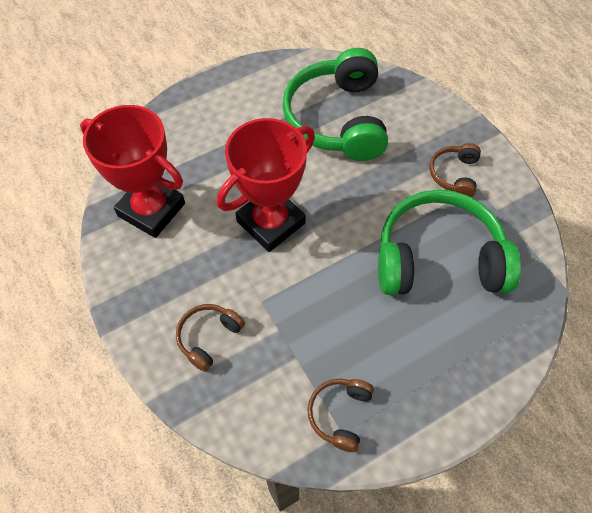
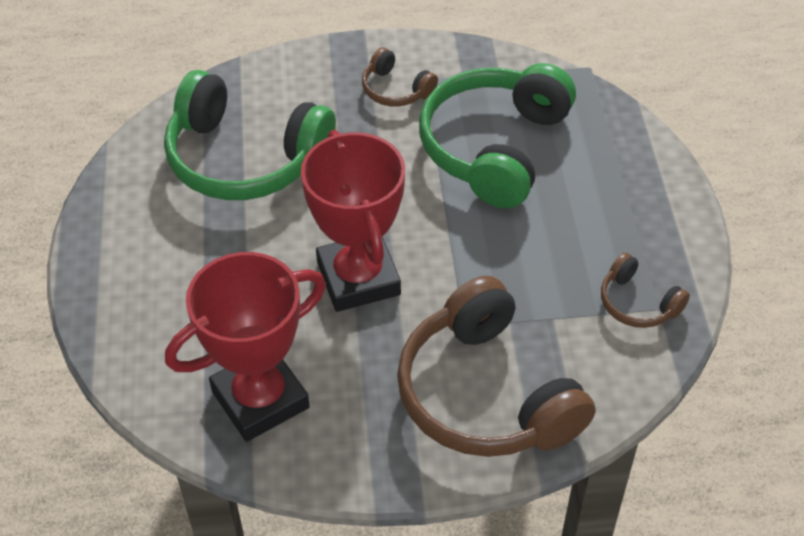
camera: 65 degrees left, 10 degrees down
(208, 337) = (485, 394): brown headphones -> brown headphones, size x2.15

